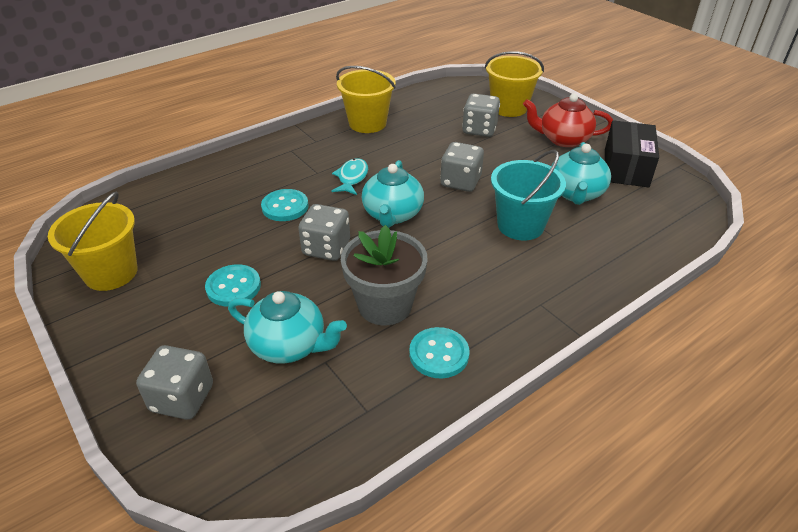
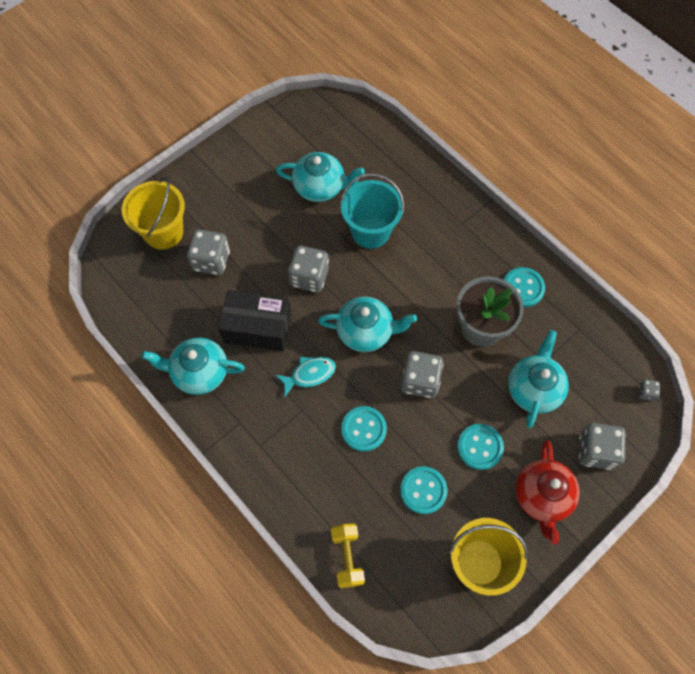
camera: 95 degrees left, 25 degrees up
(167, 191) = (347, 557): none -> yellow dumbbell
(205, 240) = (423, 490): none -> turquoise button
(244, 481) = (646, 392): none -> grey dice
(352, 178) = (309, 374): turquoise fish -> turquoise fish turned 150 degrees clockwise
(367, 123) = (199, 372): yellow bucket -> turquoise teapot
(563, 139) = (228, 188): red teapot -> red teapot (542, 496)
(626, 168) = (276, 144): black box -> black box (257, 327)

